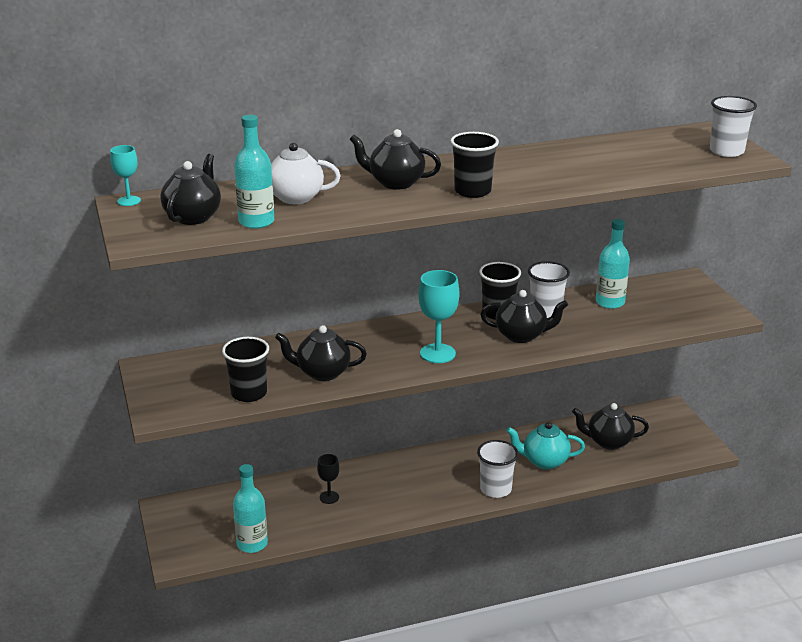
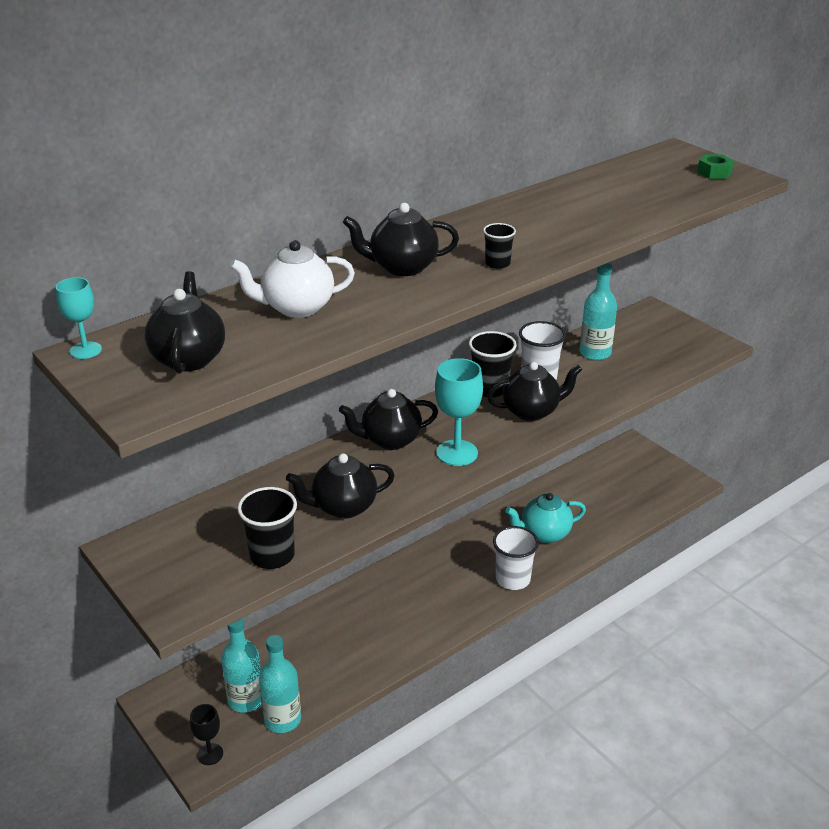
camera: 20 degrees left, 5 degrees up
(256, 222) = (275, 351): turquoise bottle -> turquoise bottle (245, 700)
(329, 497) = (341, 636): black goblet -> black goblet (210, 754)
(472, 191) = (497, 264): black cup -> black cup, size x0.57
(608, 442) = (594, 496): black teapot -> black teapot (390, 440)
(726, 151) = (714, 172): white cup -> green nut

